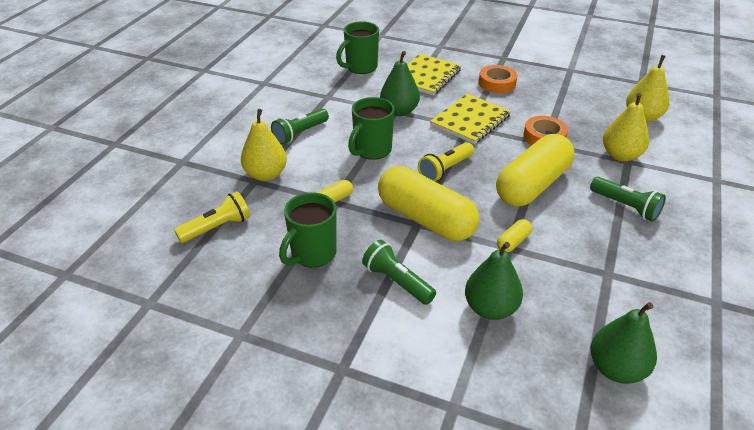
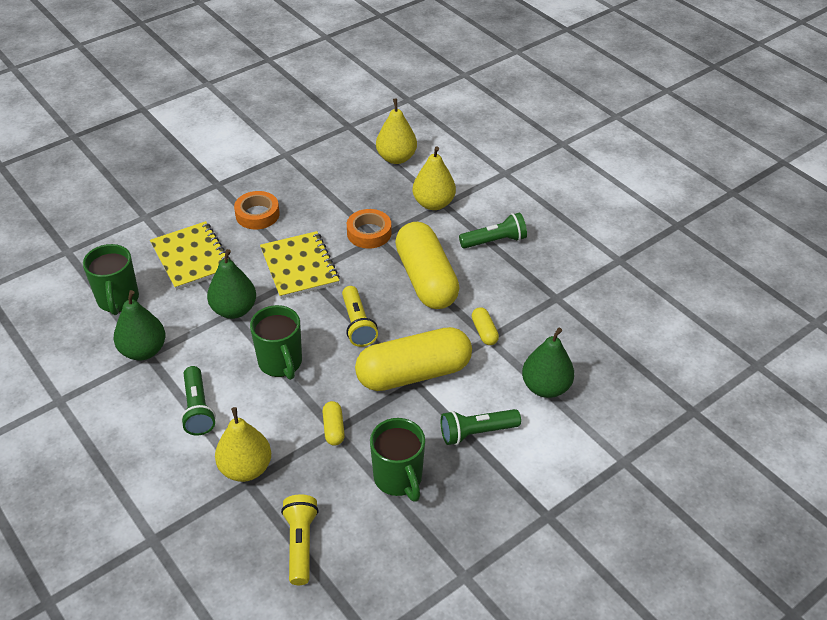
camera: 60 degrees left, 5 degrees up
(616, 369) = (643, 350): green pear -> green pear (143, 351)

